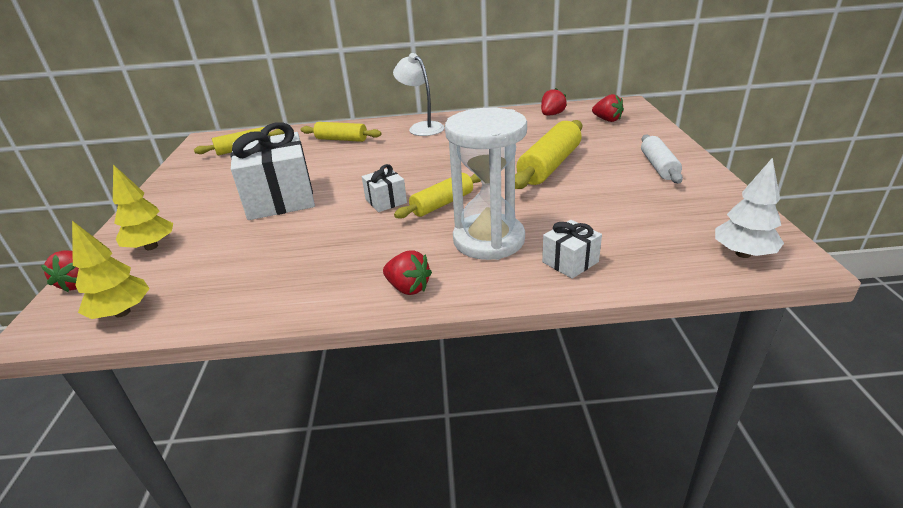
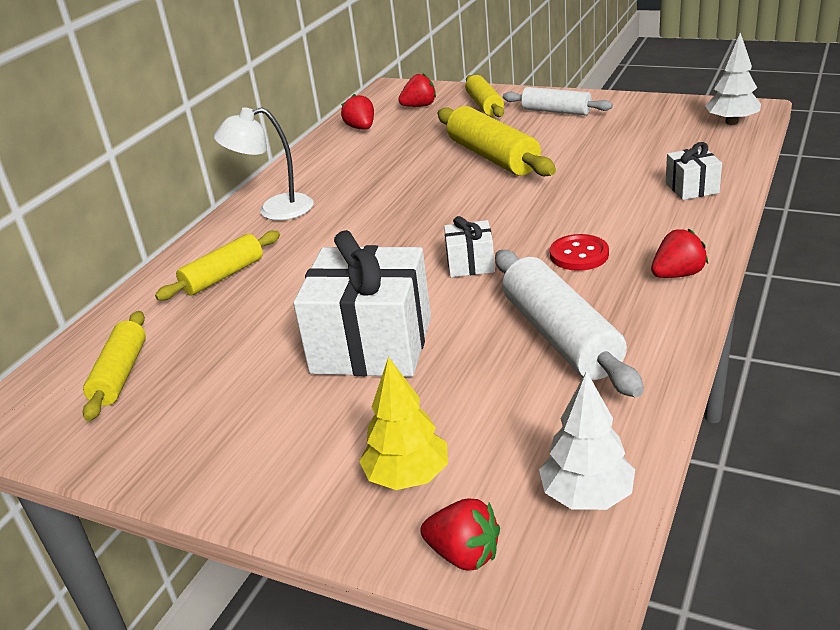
camera: 60 degrees left, 0 degrees up
(122, 312) = (587, 496): yellow tree -> white tree
(302, 258) = (561, 336): none -> white rolling pin
(418, 237) = (579, 255): none -> red button
(442, 204) = (516, 229): yellow rolling pin -> yellow rolling pin (484, 105)
(488, 240) = (620, 217): white hourglass -> none

